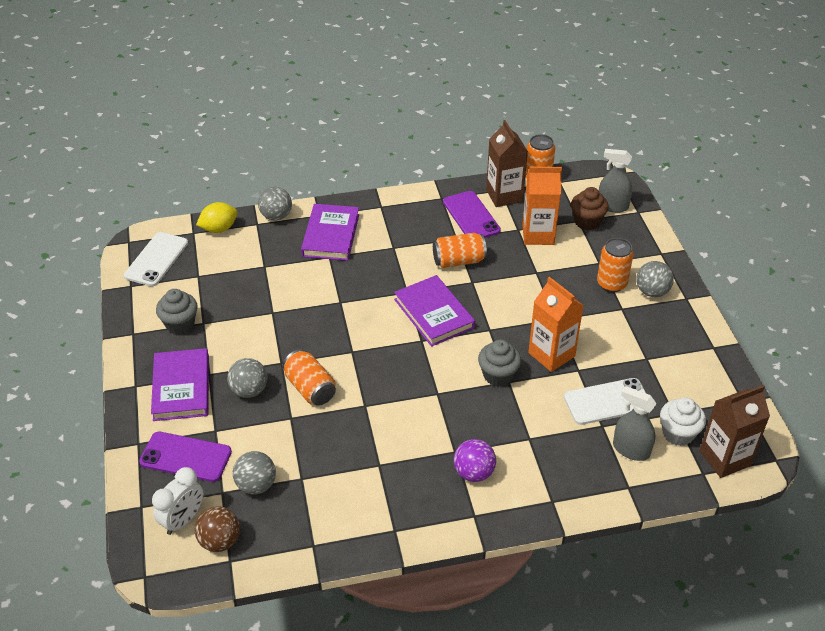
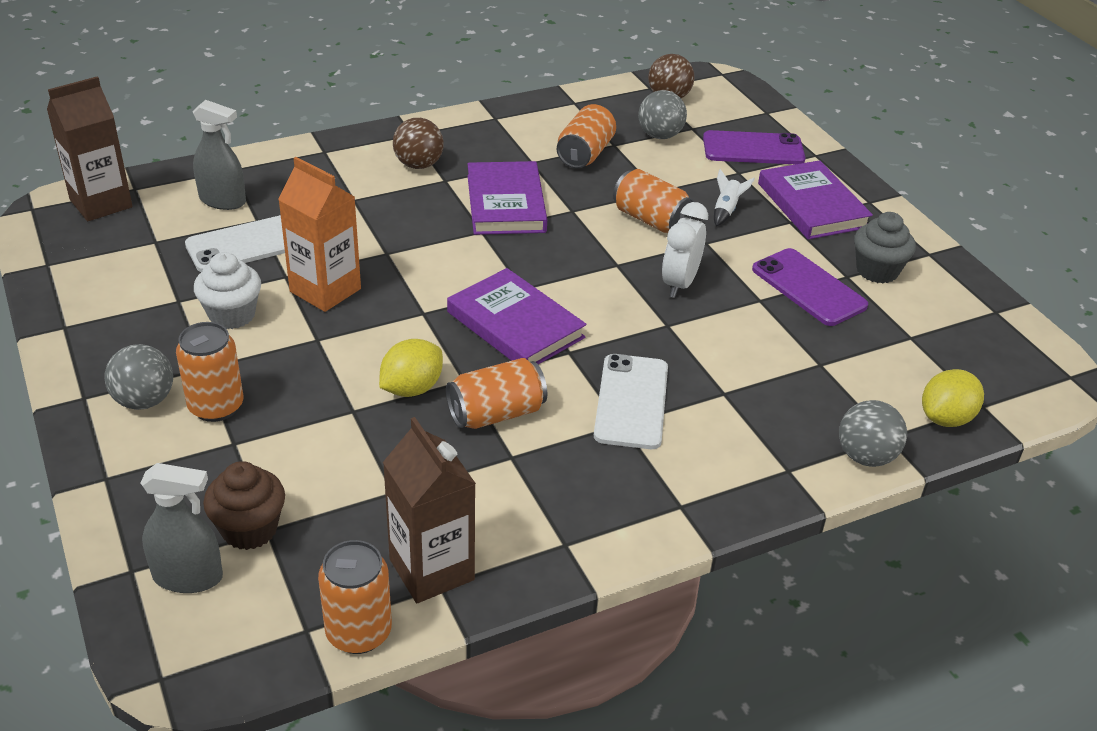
camera: 165 degrees right, 5 degrees down
(156, 259) = (997, 354): white phone -> white phone (631, 401)
(183, 520) = (716, 107): white clock -> white clock (679, 284)
(249, 390) = (726, 210): grey ball -> white rocket
(331, 235) = (744, 432): purple book -> purple book (506, 203)
(331, 469) = (585, 154): none -> orange can
(471, 216) = (493, 508): purple phone -> purple phone (808, 287)
(474, 473) = (418, 165): purple ball -> brown ball
(498, 375) = (402, 258): grey cupcake -> none
(503, 281) = (411, 388): none -> yellow lemon
(538, 235) = (352, 485): orange carton -> none
(678, 433) = (155, 221): white cupcake -> white cupcake (232, 315)

